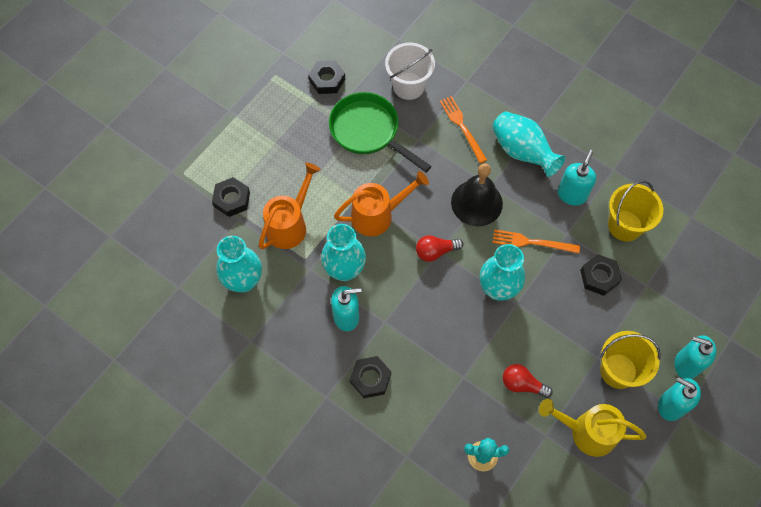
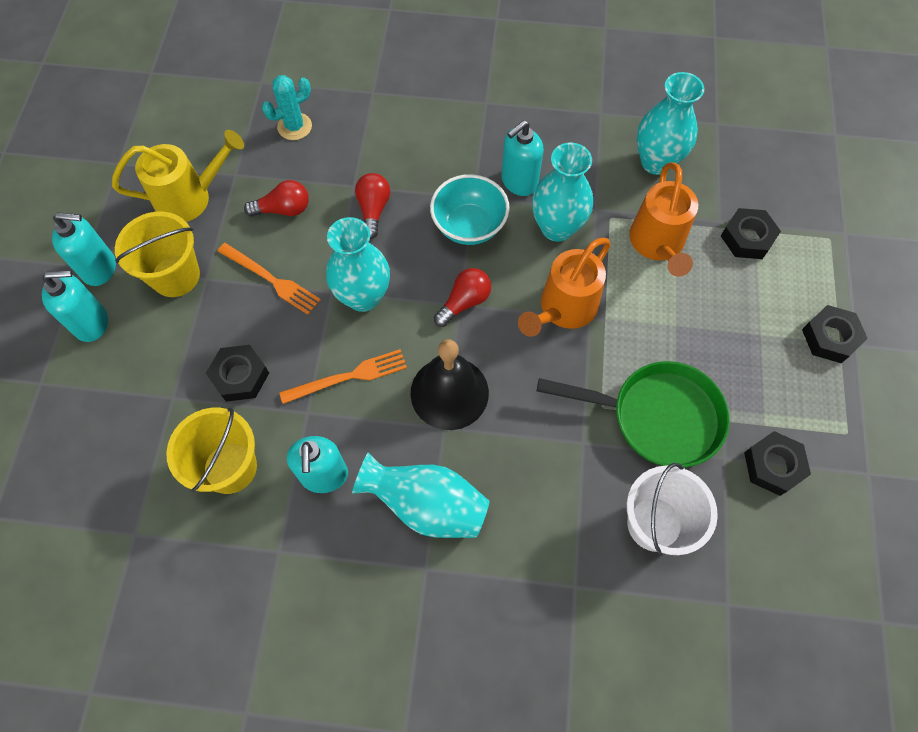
camera: 150 degrees right, 0 degrees up
(370, 378) = (452, 138): black nut -> black nut (830, 337)
(401, 302) = (469, 226): none -> turquoise bowl
(459, 349) = (373, 210): none -> red light bulb
(462, 127) = (535, 498): orange fork -> orange fork (271, 280)

